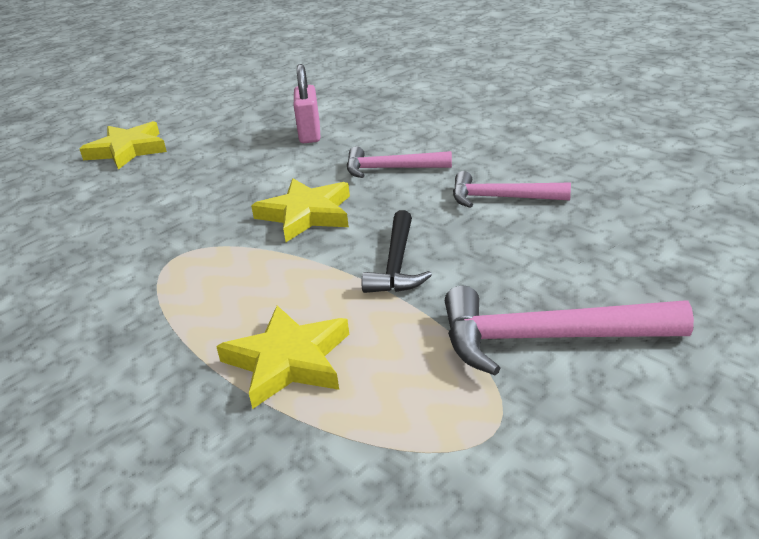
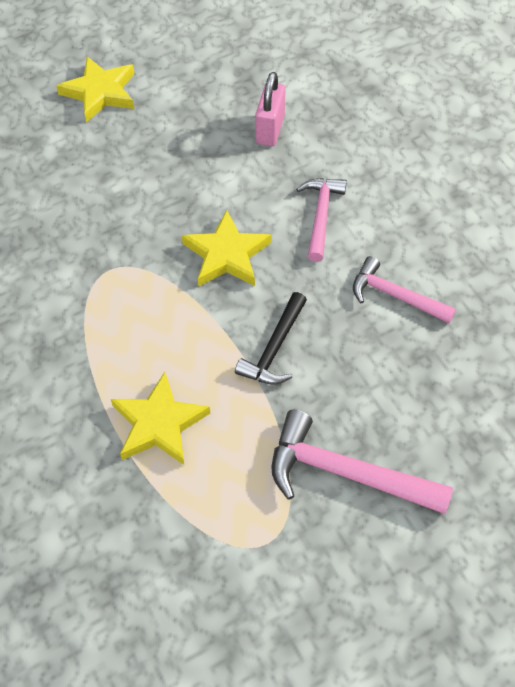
camera: 15 degrees right, 25 degrees up
(390, 169) = (321, 215): pink hammer -> pink hammer turned 75 degrees clockwise

